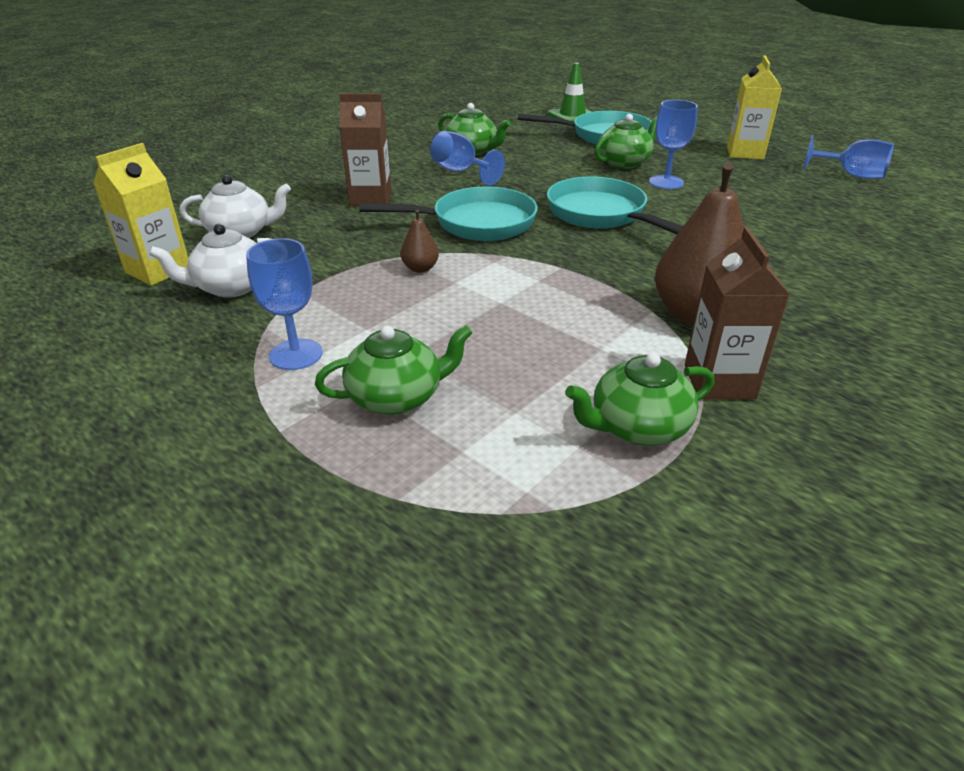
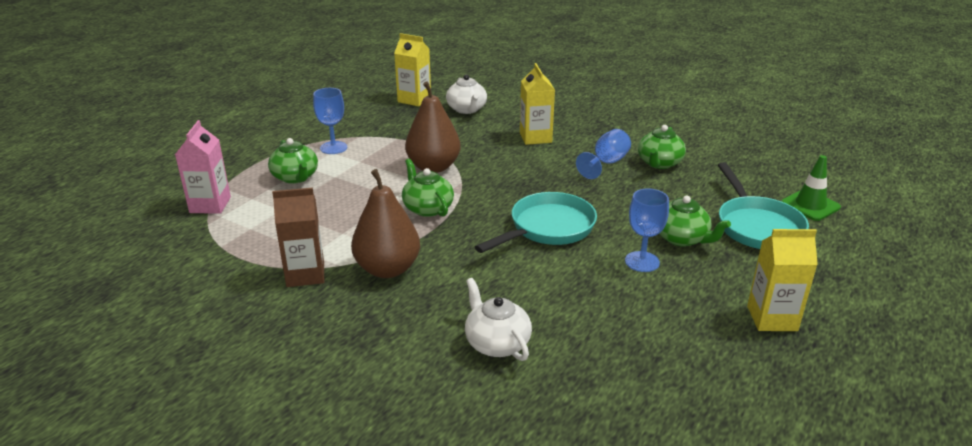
camera: 80 degrees right, 5 degrees down
(231, 287) = (399, 120): white teapot -> white teapot (496, 343)
(370, 198) = (535, 137): brown carton -> yellow carton
(420, 268) = (433, 167): brown pear -> brown pear, size x2.21
(474, 511) = (210, 205): none -> pink carton
(476, 223) = (509, 178): turquoise pan -> none
(637, 427) = (263, 245): green teapot -> green teapot (427, 208)
(851, 175) = (748, 398): blue goblet -> none

